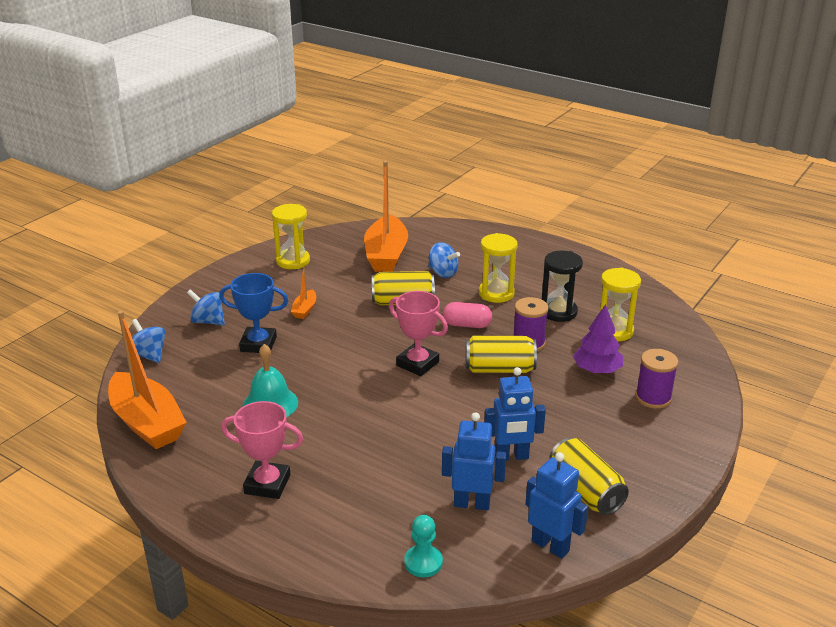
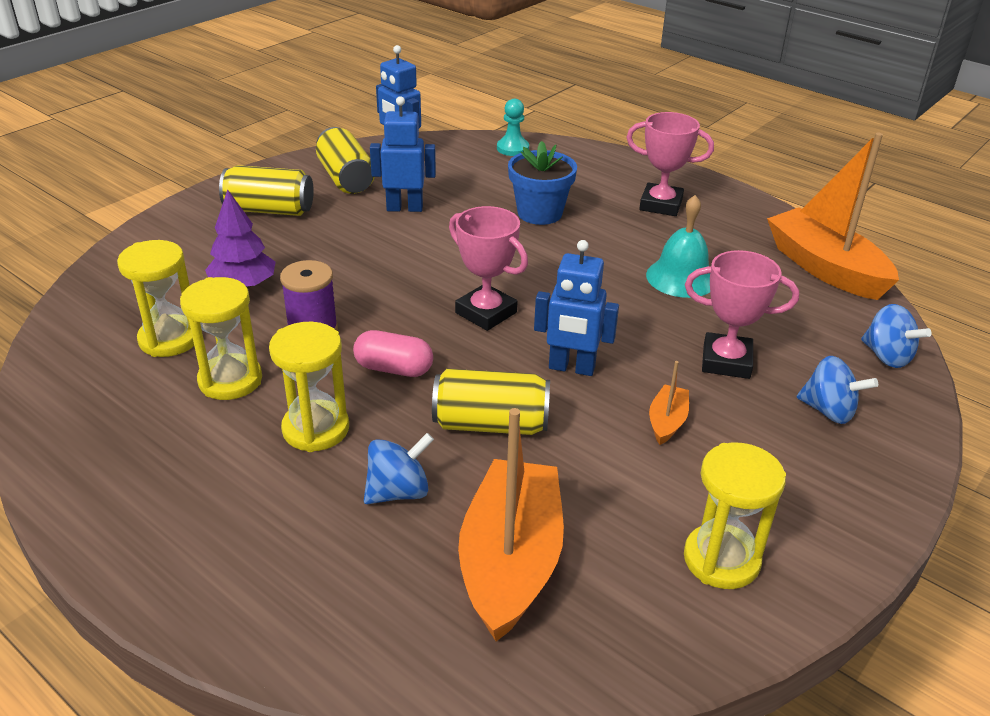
camera: 175 degrees left, 5 degrees up
(258, 344) = (726, 361): blue trophy -> pink trophy
(385, 462) = (539, 213): none -> blue flower pot
(443, 273) = (398, 492): blue spinning top -> blue spinning top turned 105 degrees clockwise
(472, 503) = (459, 178): blue robot -> blue robot (571, 368)
(499, 369) = (374, 297): yellow can -> yellow can (269, 210)
(558, 312) = (230, 380): black hourglass -> yellow hourglass
(653, 398) = (201, 249): purple spool -> none

